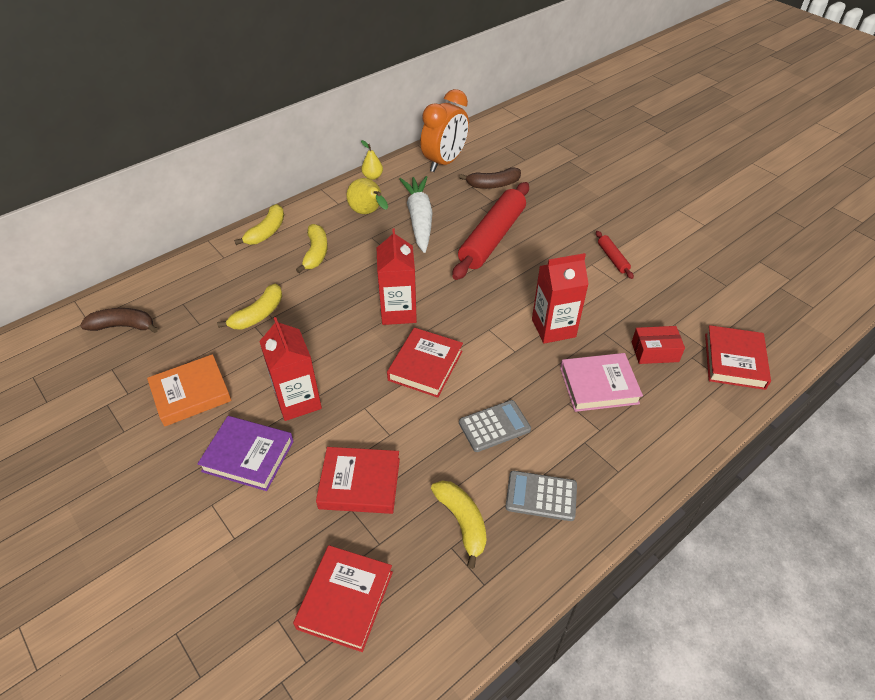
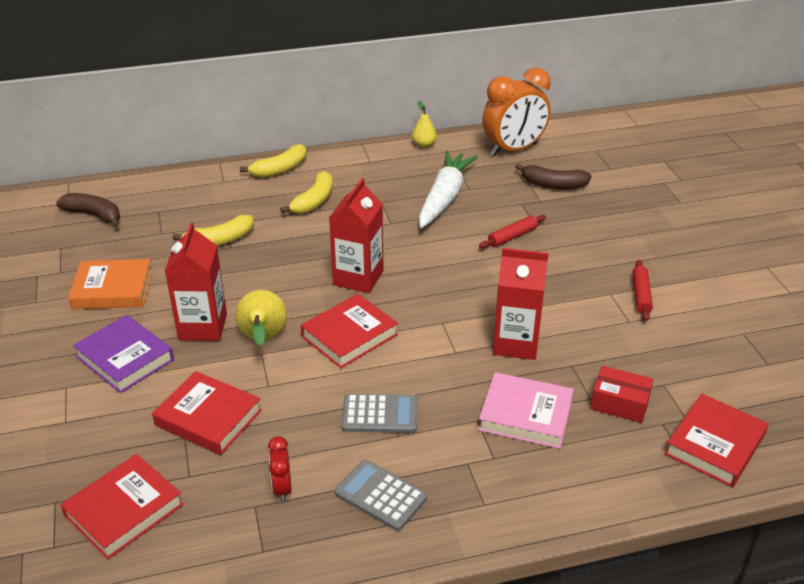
camera: 25 degrees right, 10 degrees down
(368, 213) = (394, 178): yellow pear -> yellow pear (263, 339)
(462, 522) = (282, 488): yellow banana -> red clock
(492, 238) = (512, 237): red rolling pin -> red rolling pin, size x0.44

